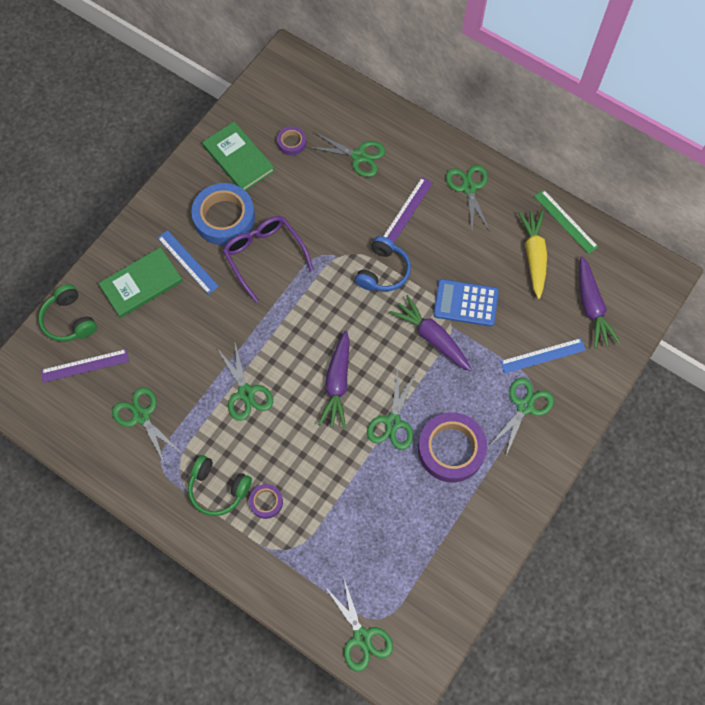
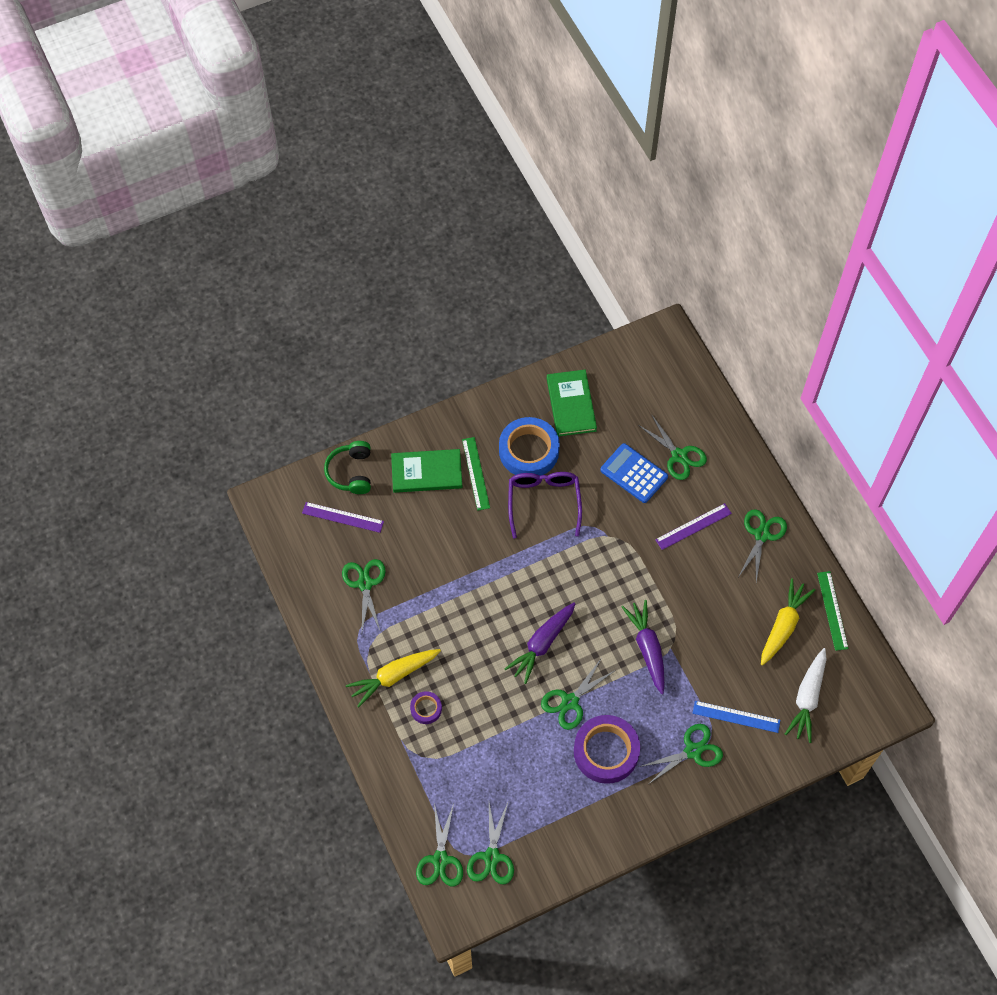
camera: 30 degrees right, 5 degrees down
(188, 262) = (476, 473): blue ruler -> green ruler
(218, 488) = (393, 676): green headphones -> yellow carrot
(246, 393) = (461, 610): green scissors -> green scissors (491, 857)
(292, 143) = (626, 414): purple tape -> none
(383, 271) = (639, 569): blue headphones -> none
(465, 303) = (695, 635): blue calculator -> blue calculator (634, 473)
(591, 307) = (807, 698): purple carrot -> white carrot

